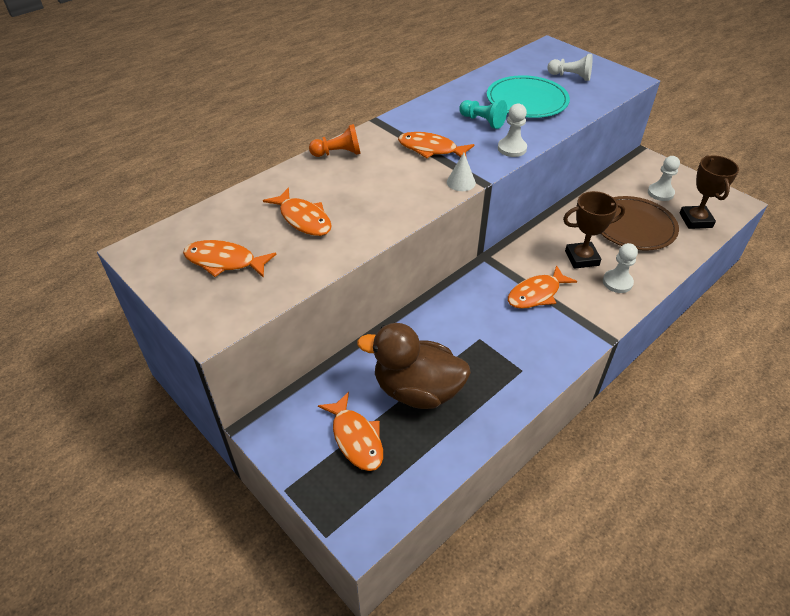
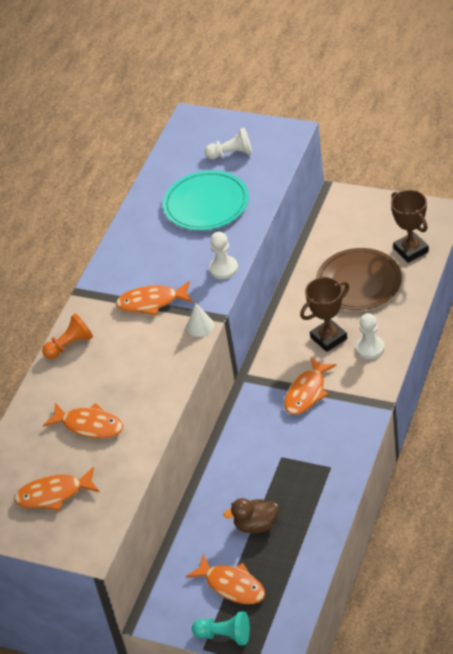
camera: 20 degrees left, 0 degrees up
(417, 390) = (256, 525): brown duck -> brown duck, size x0.55
(482, 121) = (179, 248): turquoise pawn -> turquoise pawn (224, 635)
(660, 193) = (367, 232): white pawn -> none

